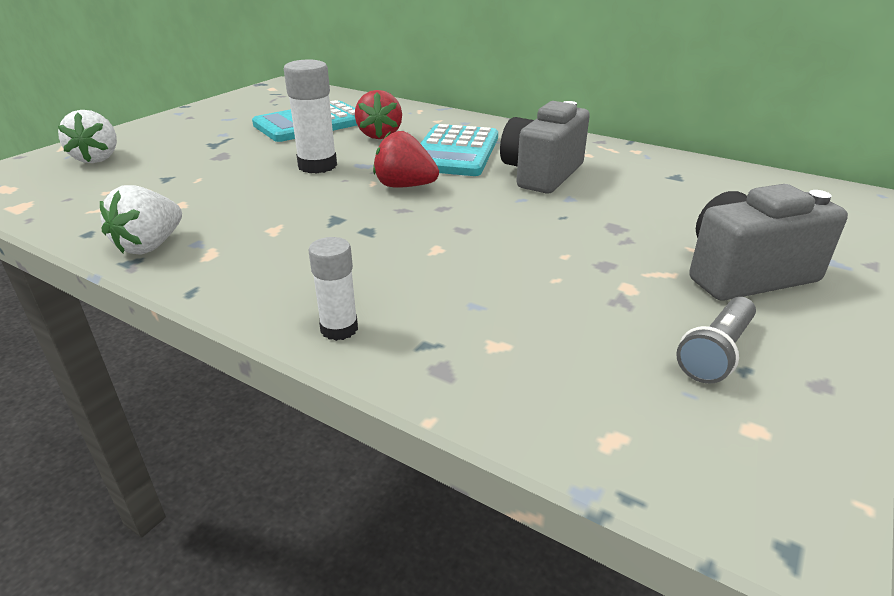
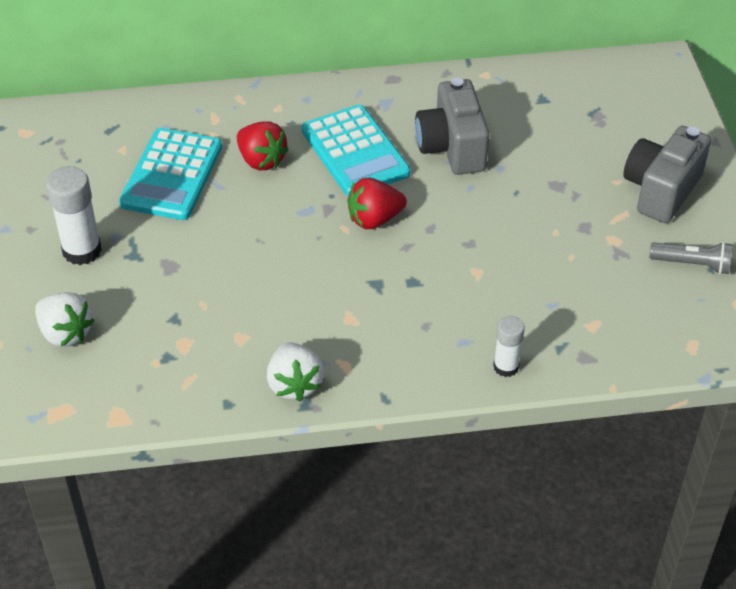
camera: 40 degrees left, 15 degrees up
(317, 166) = (273, 233): white glue stick -> white glue stick (82, 250)
(716, 352) = (692, 264): grey flashlight -> grey flashlight turned 75 degrees counterclockwise

